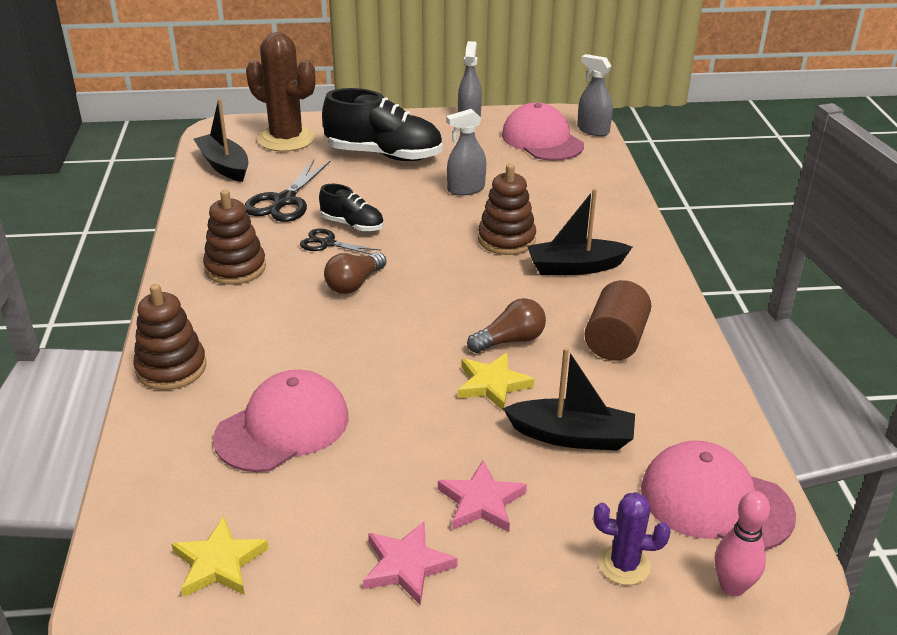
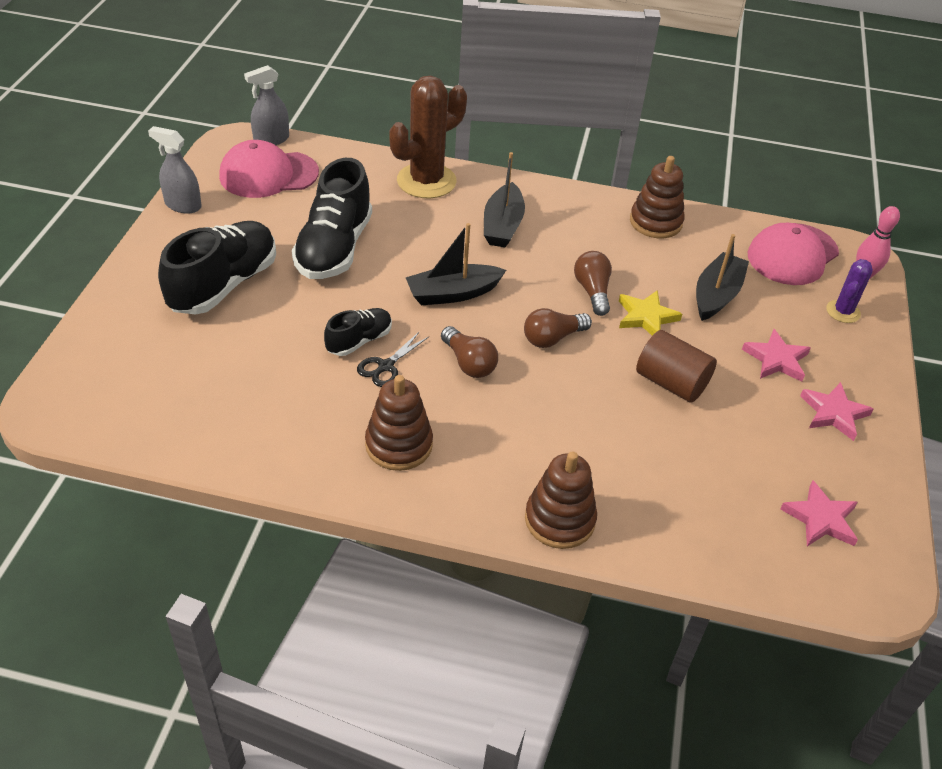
camera: 75 degrees left, 10 degrees up
(219, 563) = (820, 518): yellow star -> pink star
(224, 166) = (156, 419): black boat -> black boat (453, 293)
(283, 427) = (668, 453): pink cap -> none
(284, 201) = (277, 382): black scissors -> none
(286, 139) = (125, 353): brown cactus -> brown cactus (426, 181)
(418, 326) = (552, 338): none -> brown light bulb
(466, 189) = (334, 248): grey spray bottle -> black shoe
(506, 240) = (440, 250): brown stacking toy -> brown stacking toy (655, 222)
(615, 340) = (611, 238): brown cylinder -> brown cylinder (671, 383)

